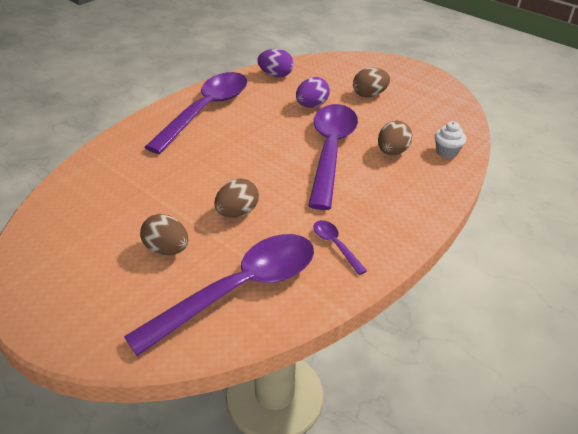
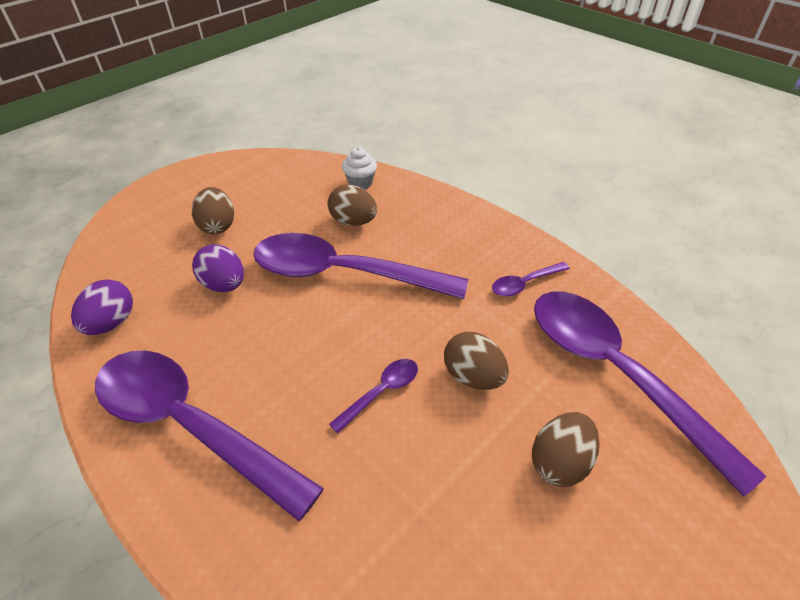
camera: 85 degrees left, 5 degrees up
(225, 173) = (381, 392): none -> purple spoon

